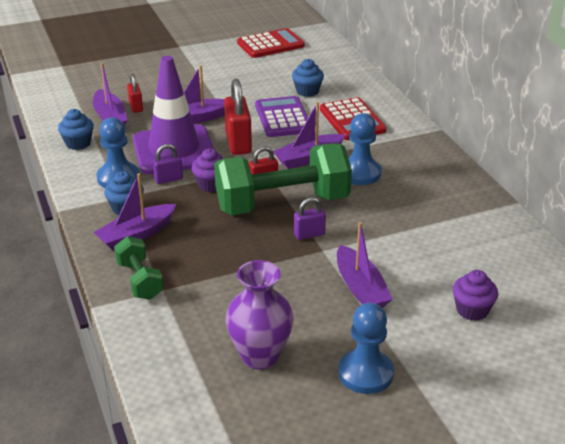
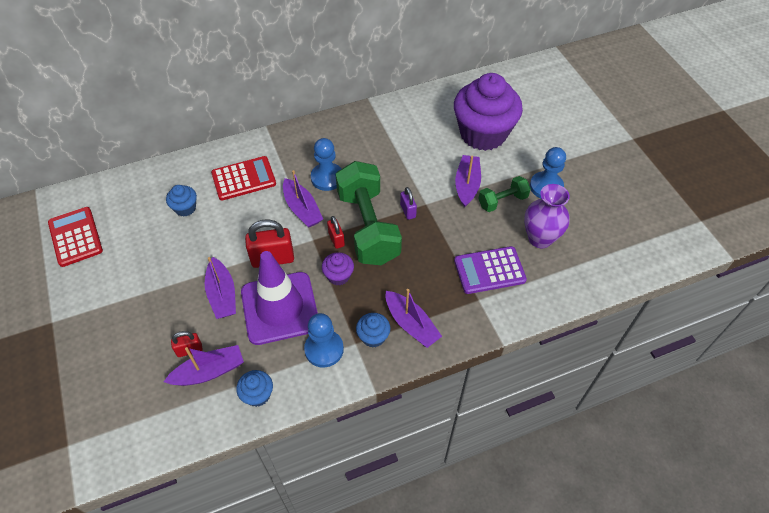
camera: 90 degrees left, 20 degrees up
(140, 280) = (469, 315): green dumbbell -> green dumbbell (502, 201)
(168, 179) = (328, 308): purple padlock -> none
(283, 118) = (232, 226): purple calculator -> purple calculator (489, 270)
(360, 288) = (467, 185): purple boat -> purple boat turned 60 degrees counterclockwise
(472, 310) = (483, 134): purple cupcake -> purple cupcake, size x2.41

